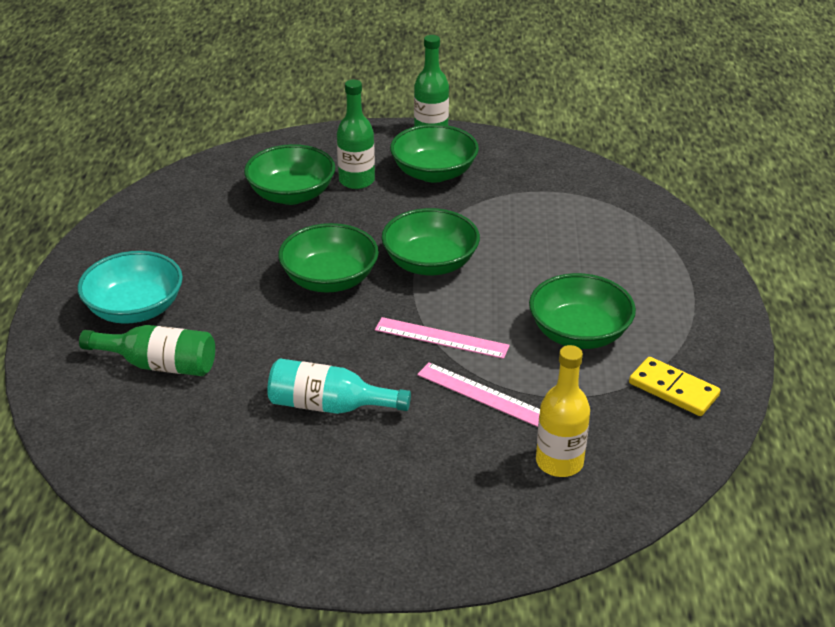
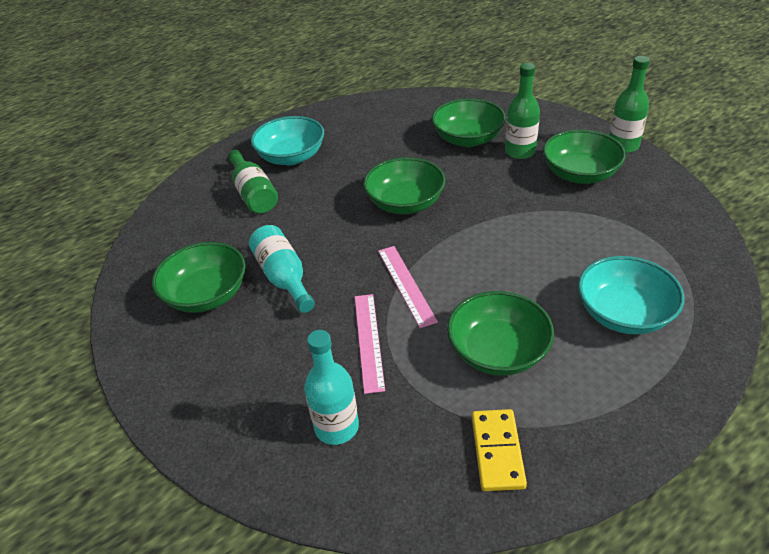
camera: 55 degrees right, 5 degrees up
(430, 263) = (479, 232): green bowl -> green bowl (206, 295)
(559, 462) = (336, 427): yellow bottle -> turquoise bottle
(613, 253) = (623, 314): none -> turquoise bowl

